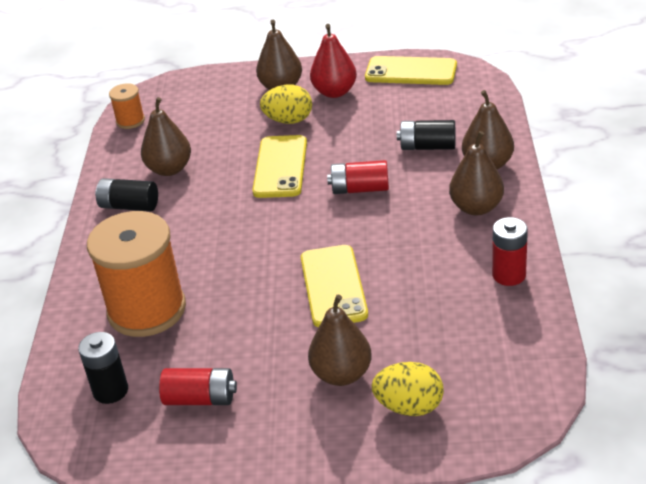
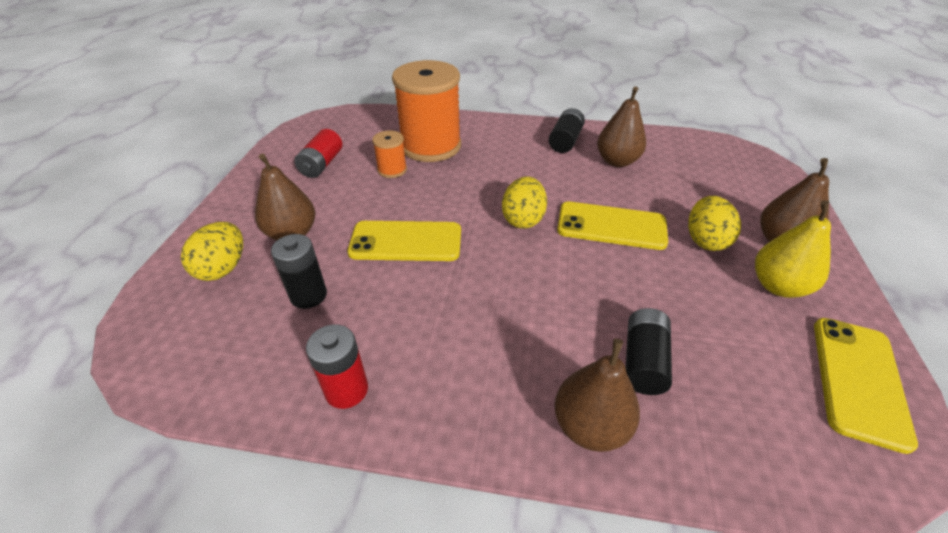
camera: 95 degrees right, 5 degrees up
(110, 391) = (357, 131): black battery -> black battery (308, 295)
(130, 121) = (699, 143): orange spool -> orange spool (392, 170)
(281, 218) = (523, 219): none -> yellow egg
(334, 92) = (778, 286): red pear -> yellow pear
(360, 189) = (559, 281): red battery -> none
(476, 207) = (491, 387): brown pear -> none

